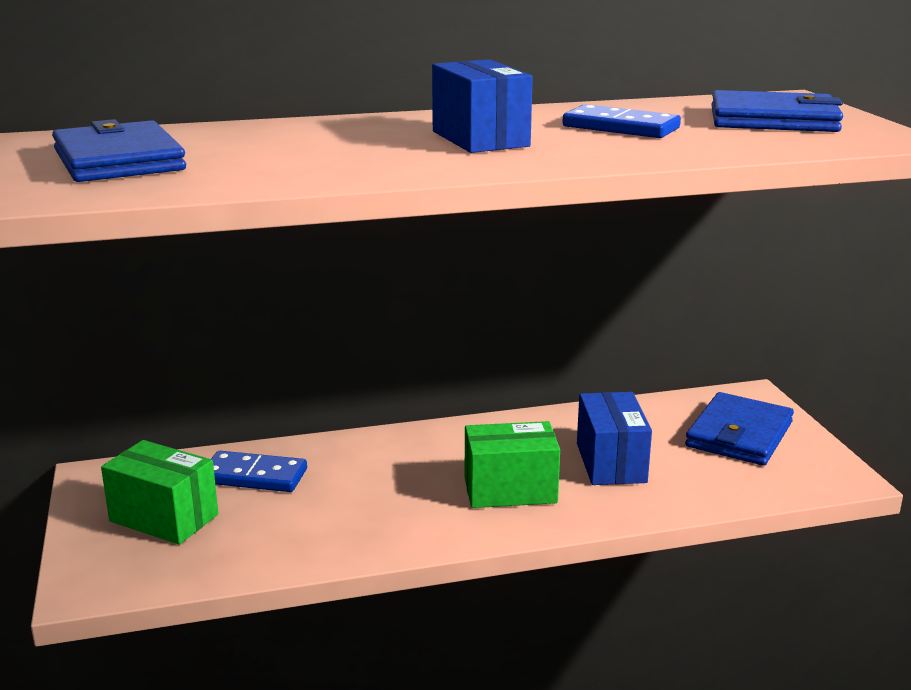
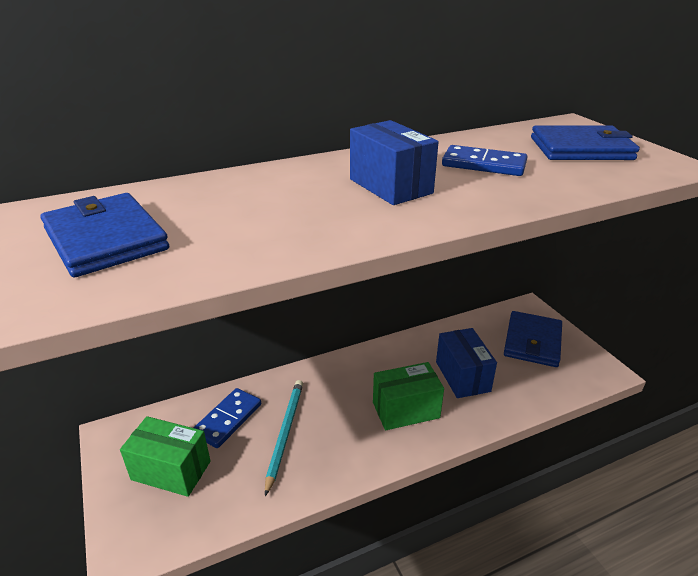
camera: 10 degrees left, 10 degrees up
(254, 476) = (228, 419): blue domino -> blue domino turned 60 degrees counterclockwise
(328, 497) = (285, 433): none -> turquoise pencil

